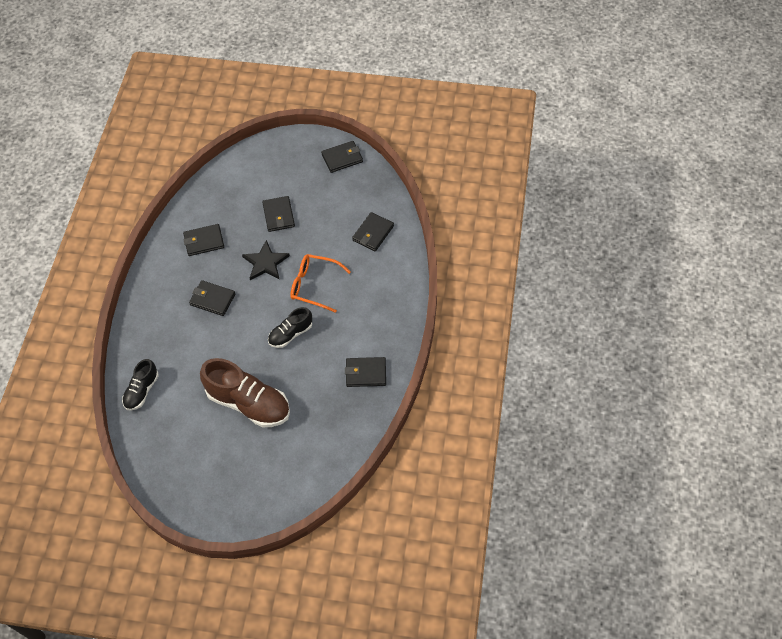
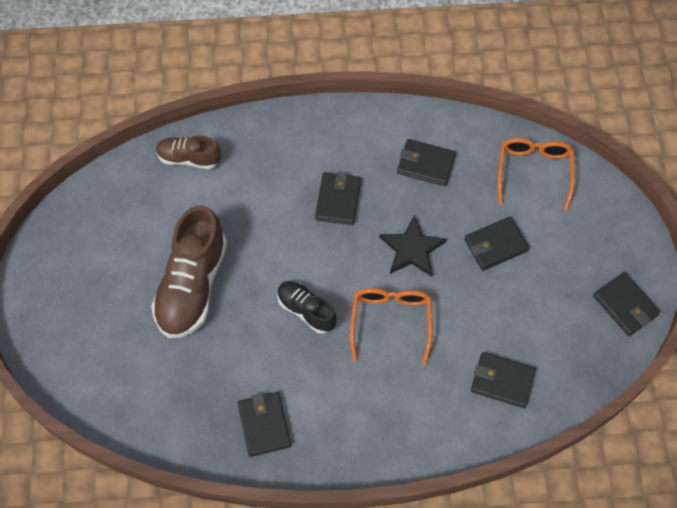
camera: 75 degrees right, 5 degrees up
(142, 391) = (189, 158): black shoe -> brown shoe
(204, 241) = (426, 164): black wallet -> black wallet turned 45 degrees counterclockwise
(233, 182) = (534, 172): none -> orange glasses

